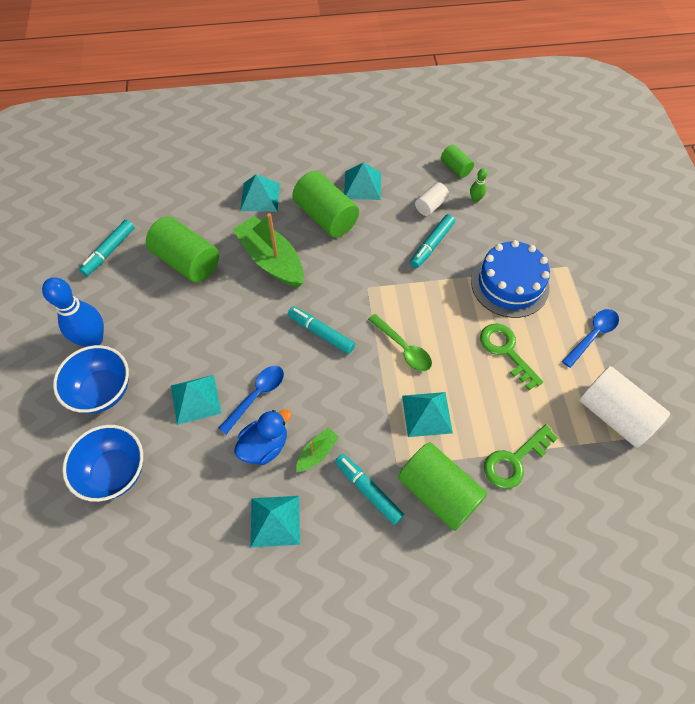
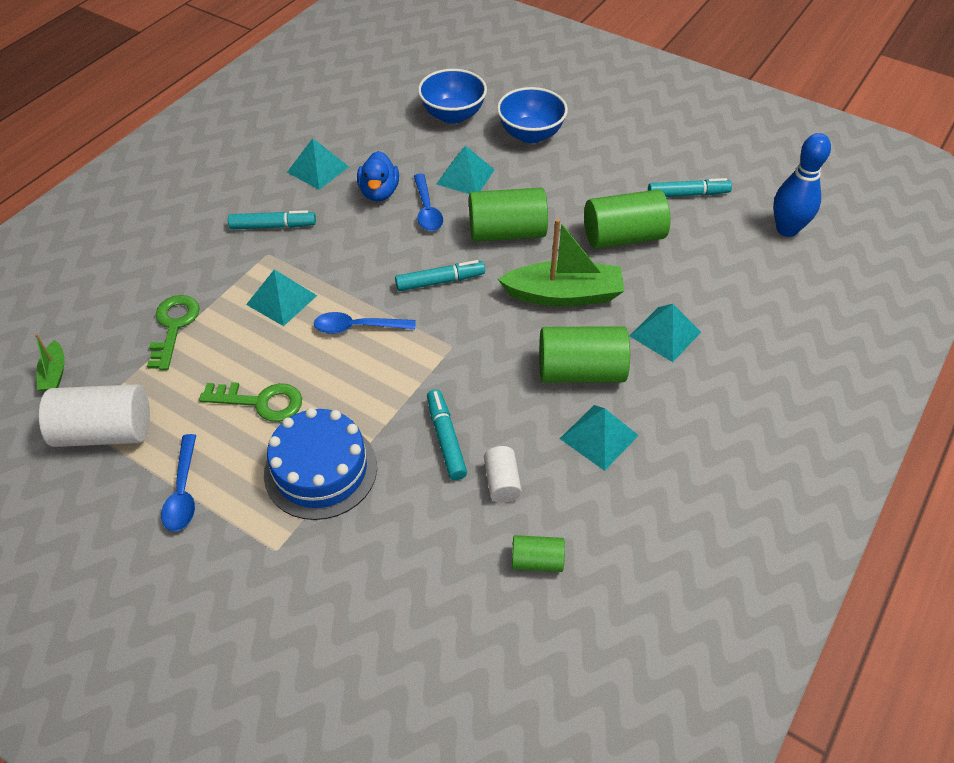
camera: 130 degrees right, 10 degrees down
(93, 339) = (589, 148): blue bowling pin -> blue bowling pin (787, 229)
(109, 251) = (687, 194): turquoise marker -> turquoise marker turned 105 degrees clockwise
(317, 453) = (337, 216): green boat -> green boat (54, 373)
(403, 348) = (357, 327): green spoon -> blue spoon
(438, 492) = (218, 263): green cylinder -> green cylinder (507, 232)
(475, 199) = (465, 539): green bowling pin -> none

